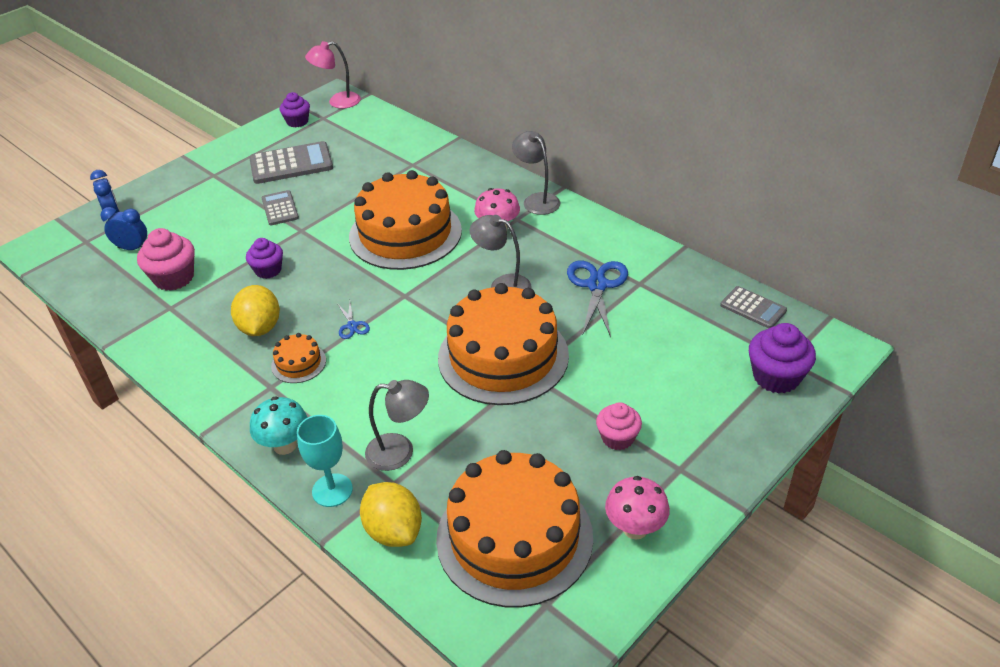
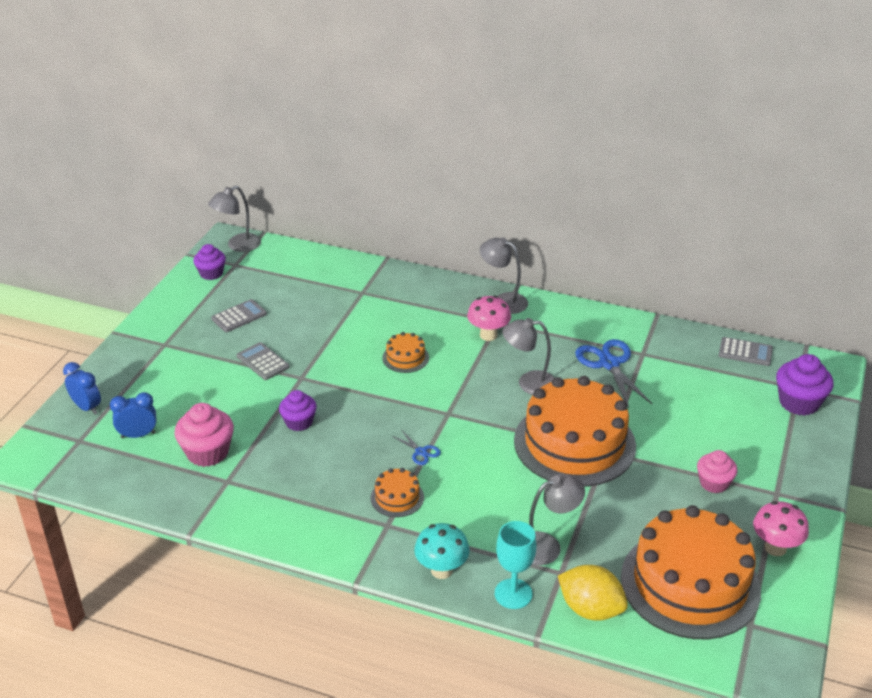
camera: 25 degrees left, 5 degrees down
(260, 328) = (334, 476): yellow lemon -> none
(291, 164) = (239, 316): grey calculator -> grey calculator, size x0.59
(337, 102) = (238, 246): pink lamp -> grey lamp
(405, 233) = (405, 358): orange cake -> orange cake, size x0.42

